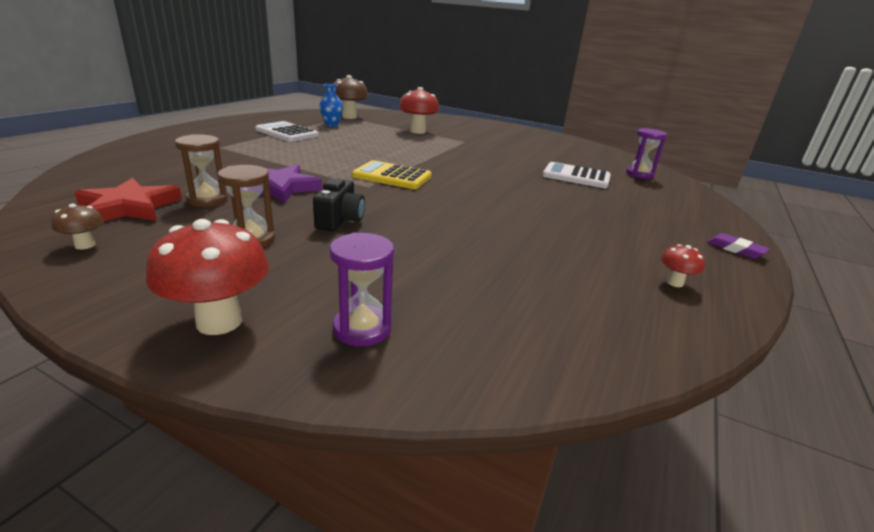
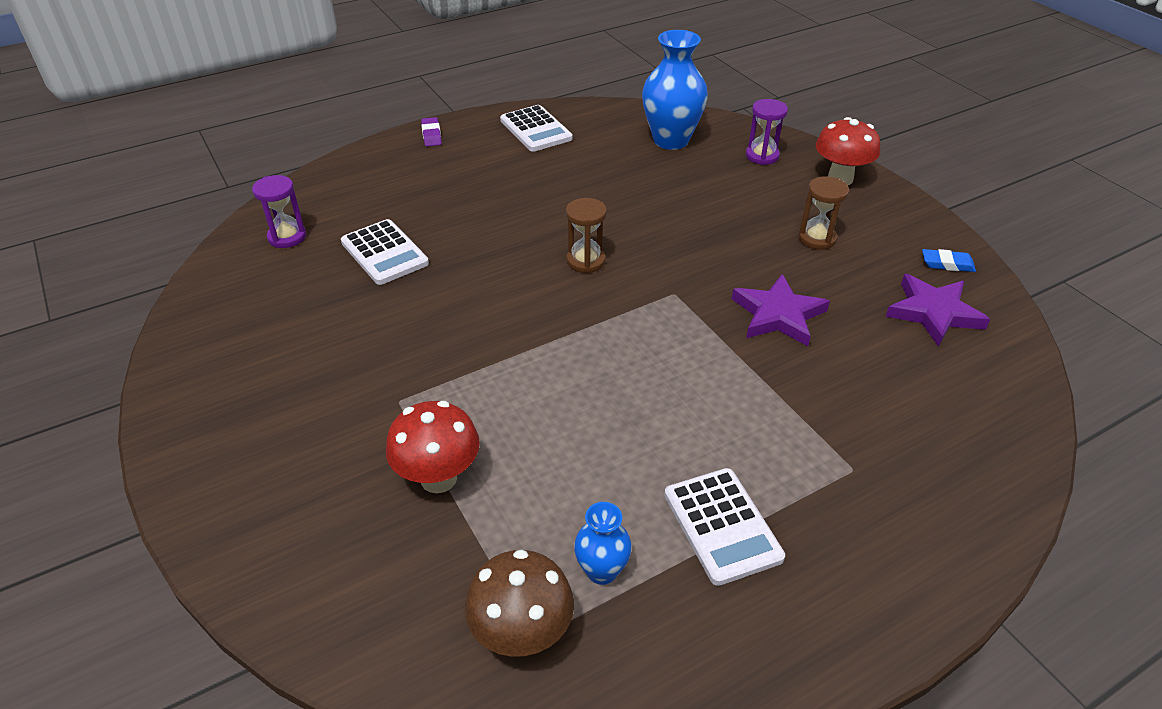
camera: 145 degrees left, 15 degrees up
(85, 245) = (947, 264): brown mushroom -> blue eraser
(129, 207) = (933, 312): red star -> purple star
(207, 200) = (858, 308): brown hourglass -> brown hourglass (586, 261)
(340, 220) = (734, 244): black camera -> none
(392, 176) = (628, 309): yellow calculator -> none
(513, 316) = (671, 140): none -> blue vase
(674, 283) = (535, 129): red mushroom -> white calculator

